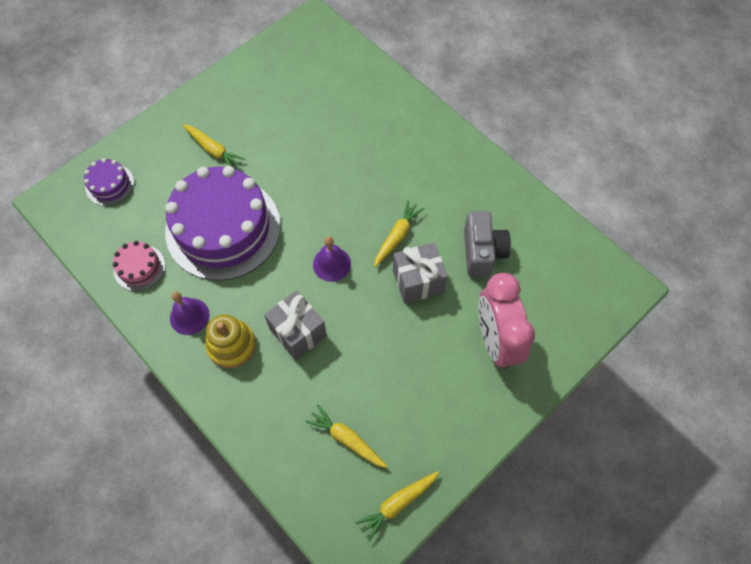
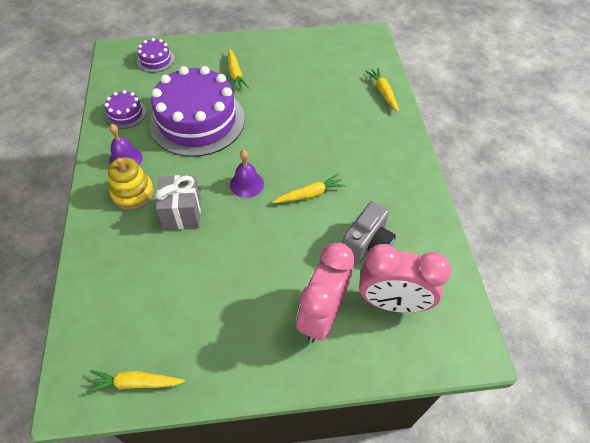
camera: 35 degrees right, 10 degrees down
(139, 267) = (125, 114): pink cake -> purple cake
(347, 439) = (145, 307): yellow carrot -> yellow carrot (383, 92)
(418, 281) = (298, 234): grey gift -> none
(540, 290) = (392, 302): none -> pink clock

